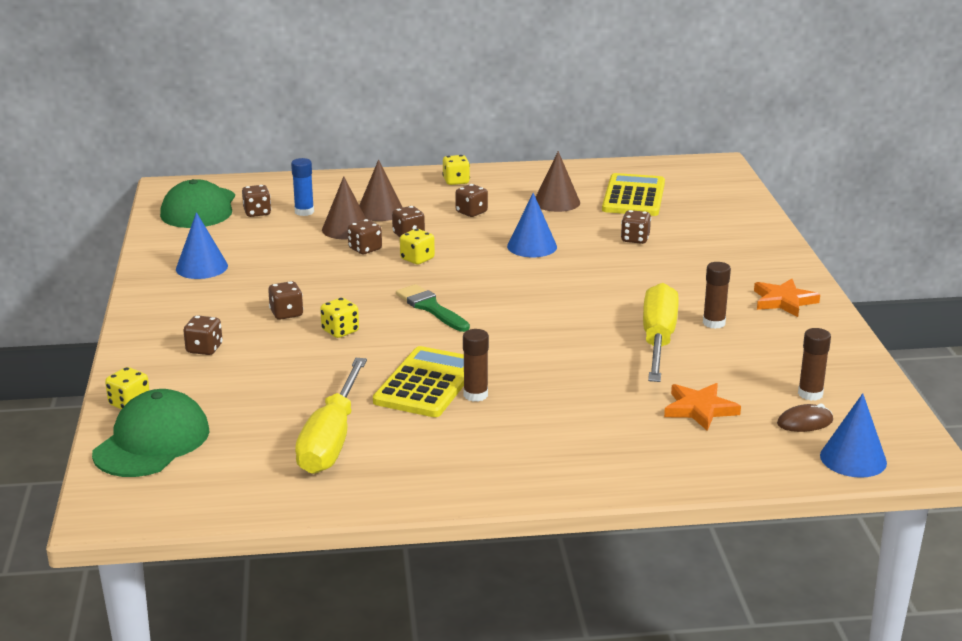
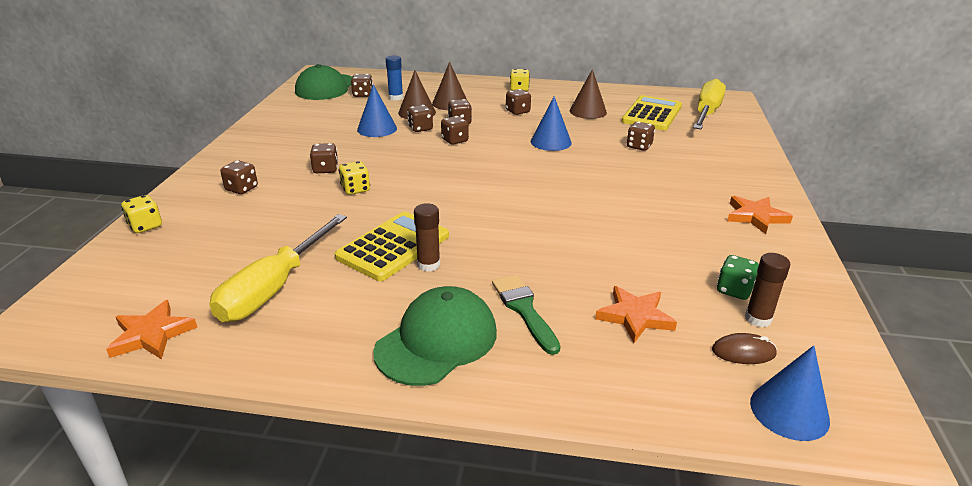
camera: 15 degrees right, 5 degrees up
(152, 442) = (130, 264): green cap -> green cap (437, 341)
(201, 267) = (293, 127): blue cone -> blue cone (377, 129)
(242, 497) = (152, 334): none -> orange star
(417, 259) = (455, 140): yellow dice -> brown dice
(430, 308) = (440, 180): green brush -> green brush (524, 310)
(658, 340) = (622, 237): yellow screwdriver -> yellow screwdriver (706, 113)
(714, 323) = (681, 228): brown glue stick -> none
(782, 373) = (734, 290): none -> green dice

